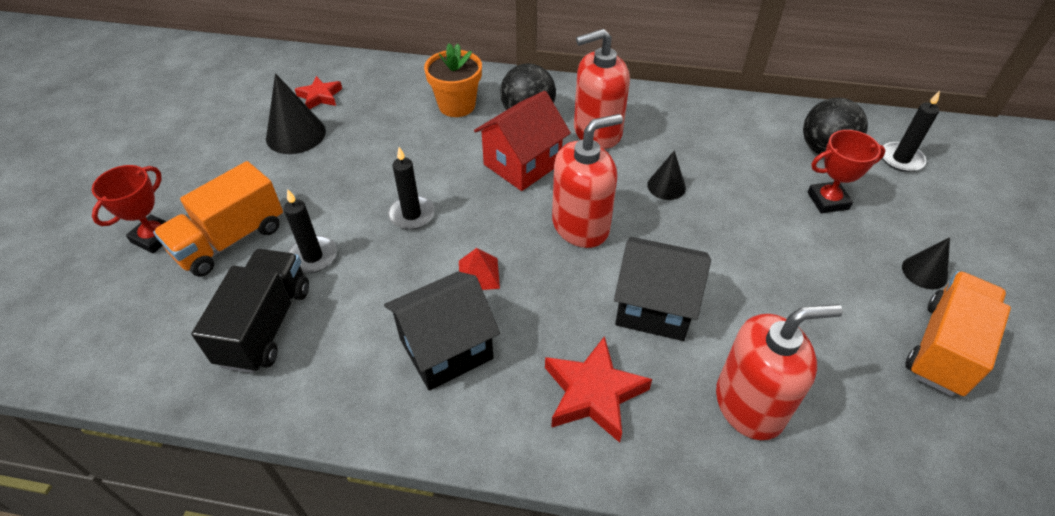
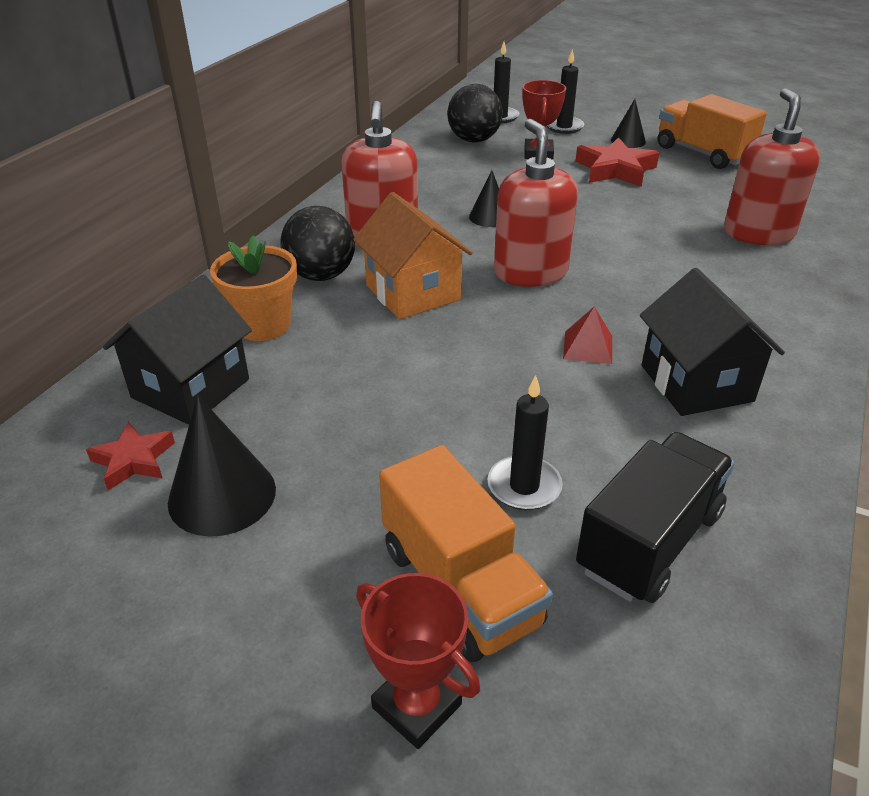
camera: 75 degrees left, 10 degrees down
(266, 325) = (649, 541): black truck -> black truck turned 105 degrees clockwise
(411, 214) = (470, 387): black candle -> black candle (564, 127)
(522, 164) = (413, 293): red house -> orange house
(593, 393) = (751, 302): red star -> red star (615, 169)
(654, 307) = (650, 253): black house -> black house (190, 388)

